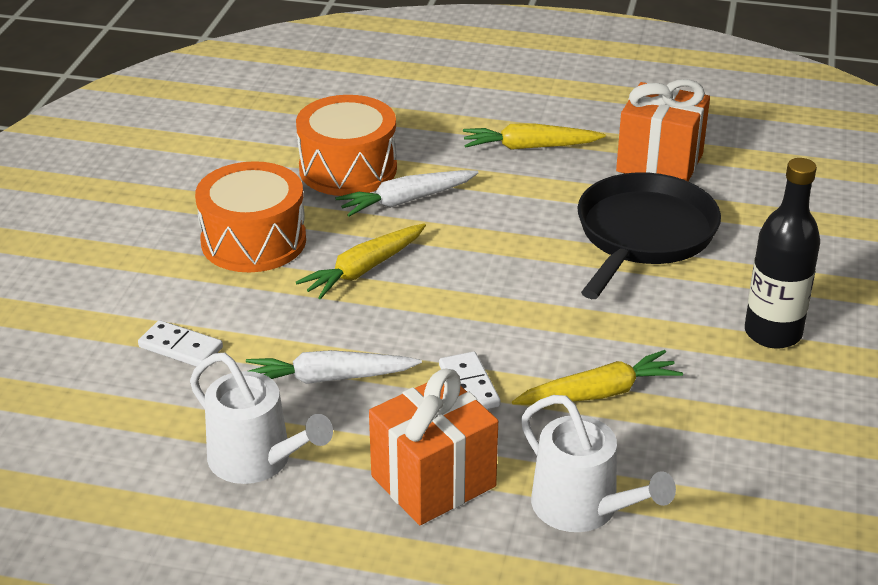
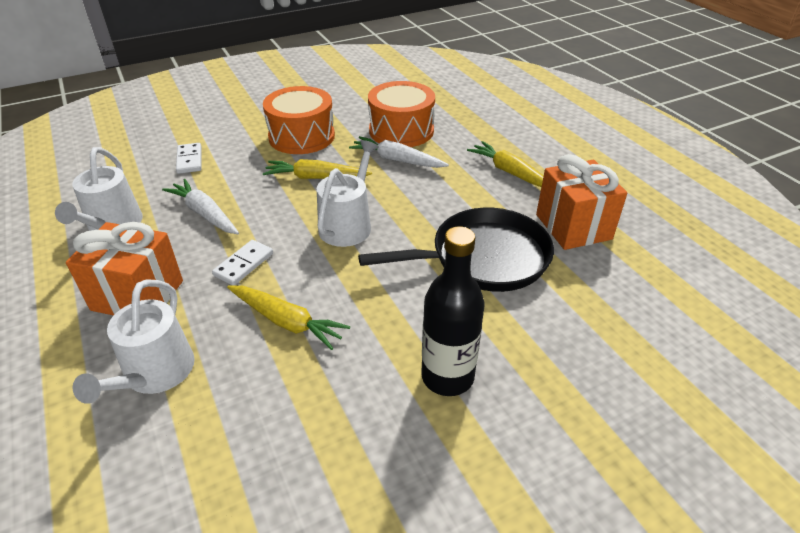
camera: 50 degrees right, 5 degrees up
(485, 288) = (348, 225): none -> white watering can

